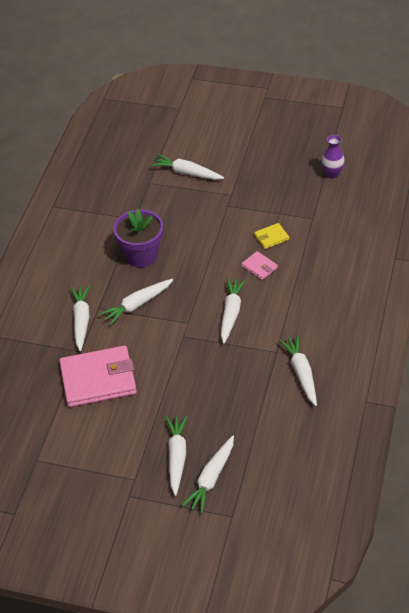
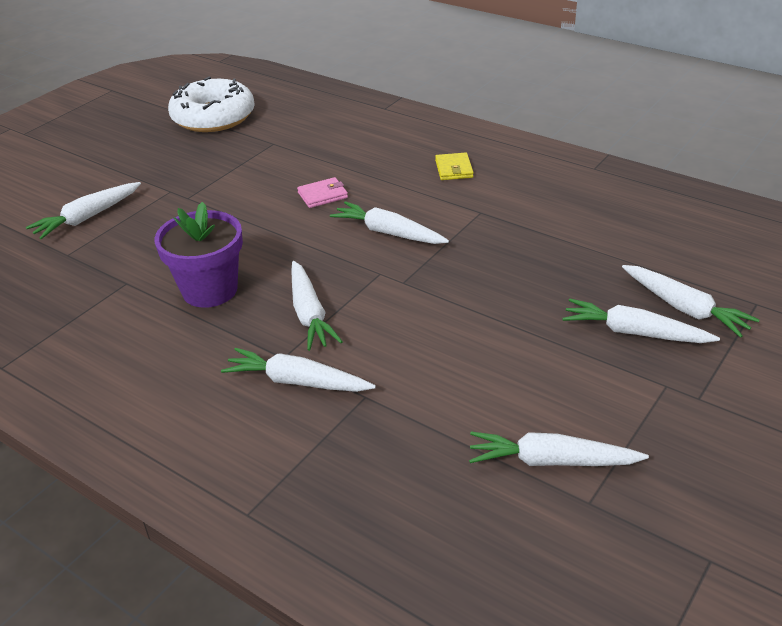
camera: 70 degrees left, 10 degrees down
(98, 379) = (440, 386): pink wallet -> none
(271, 237) = (278, 176): yellow wallet -> yellow wallet (454, 169)
(301, 373) = (527, 201): white carrot -> white carrot (551, 461)
(332, 174) = (213, 117): purple vase -> white donut

